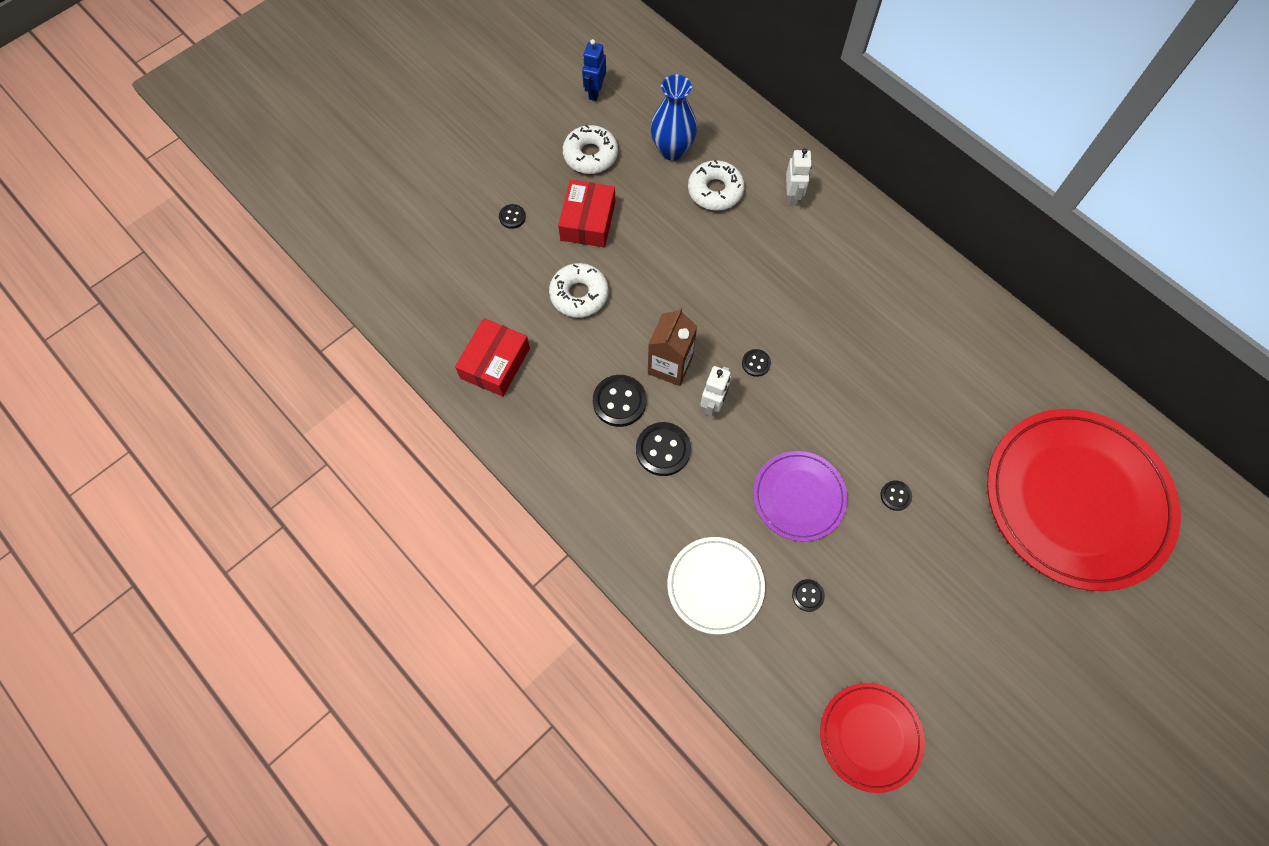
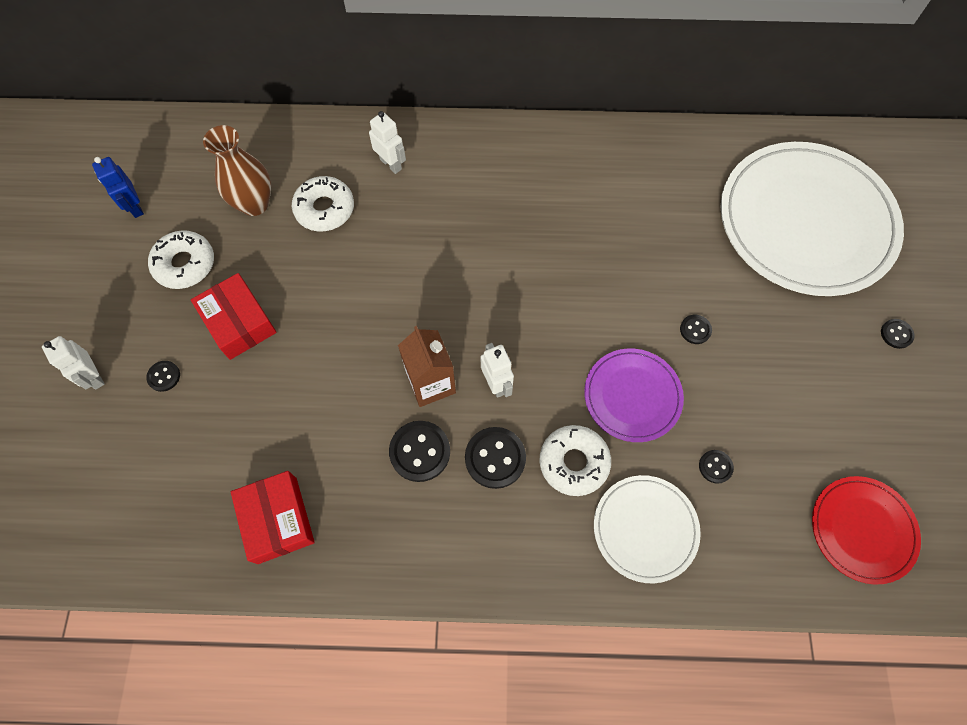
camera: 45 degrees left, 0 degrees up
(473, 182) = (94, 376): none -> white robot
(579, 295) = (294, 392): white donut -> white donut (573, 462)
(672, 150) = (254, 204): blue vase -> brown vase
(756, 363) = (496, 320): black button -> black button (896, 334)
(1077, 500) = (806, 222): red plate -> white plate

